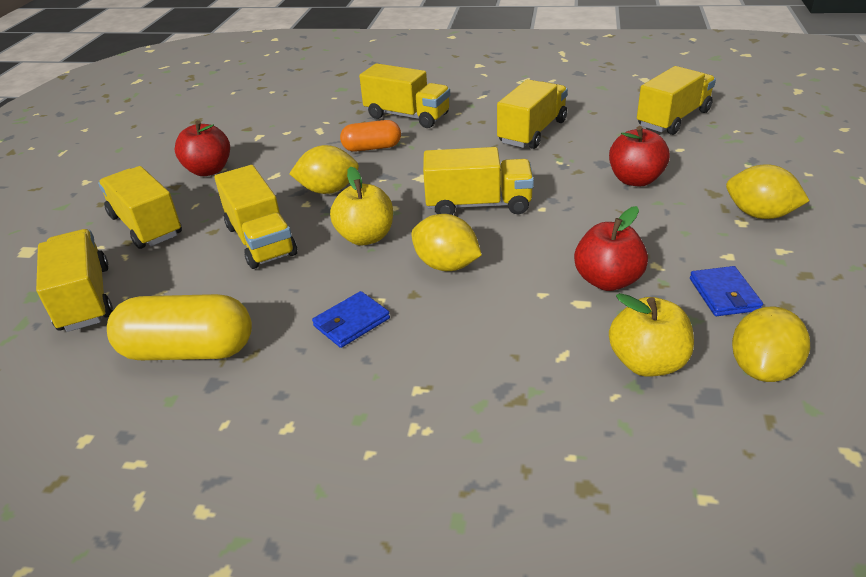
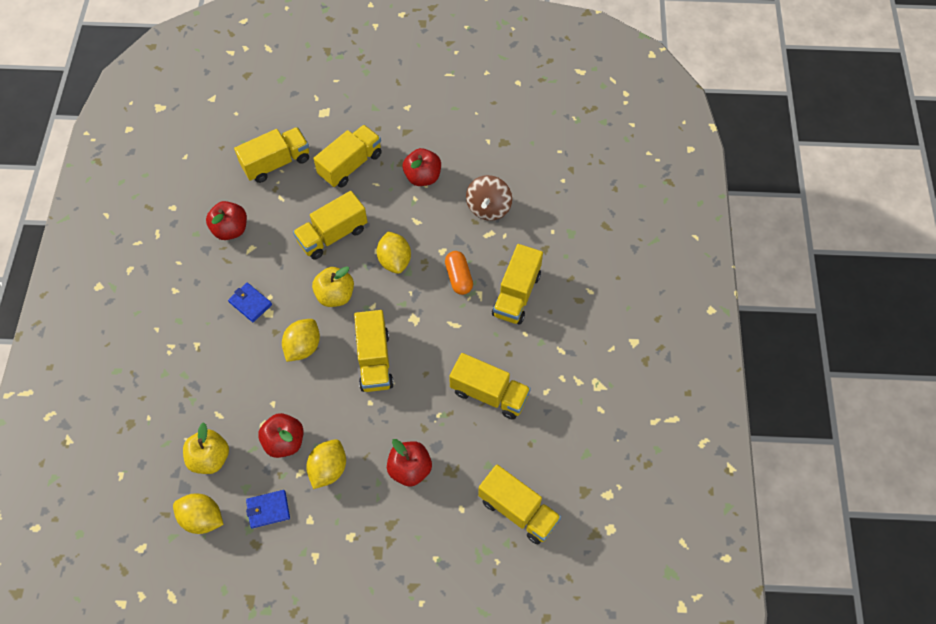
camera: 80 degrees right, 25 degrees up
(188, 350) = (230, 229): yellow capsule -> red apple
(283, 130) = (488, 208): none -> brown spinning top
(759, 214) = (360, 551): yellow lemon -> yellow lemon (328, 469)

